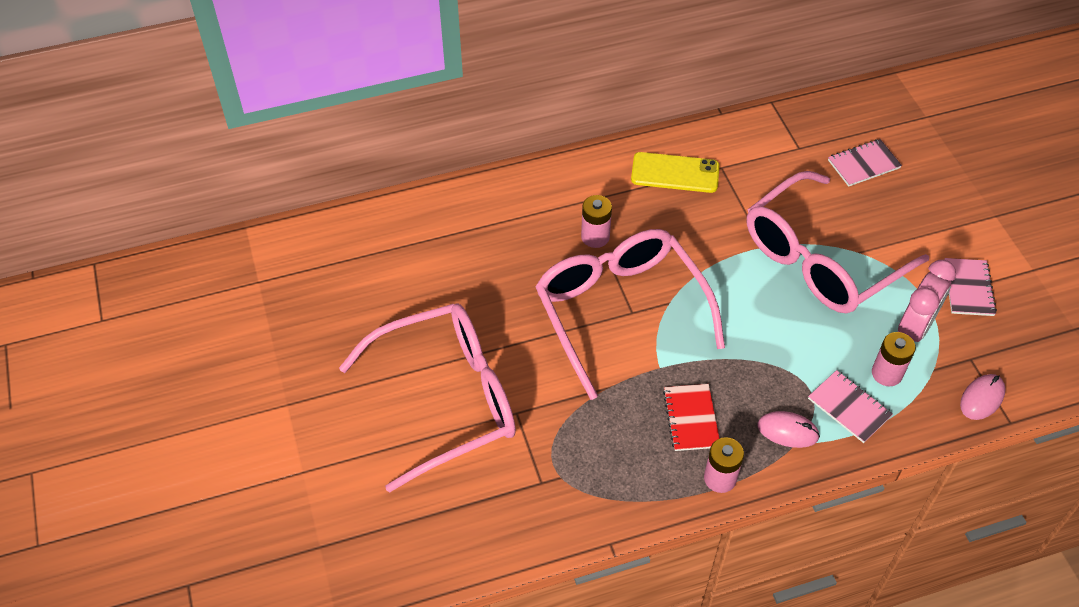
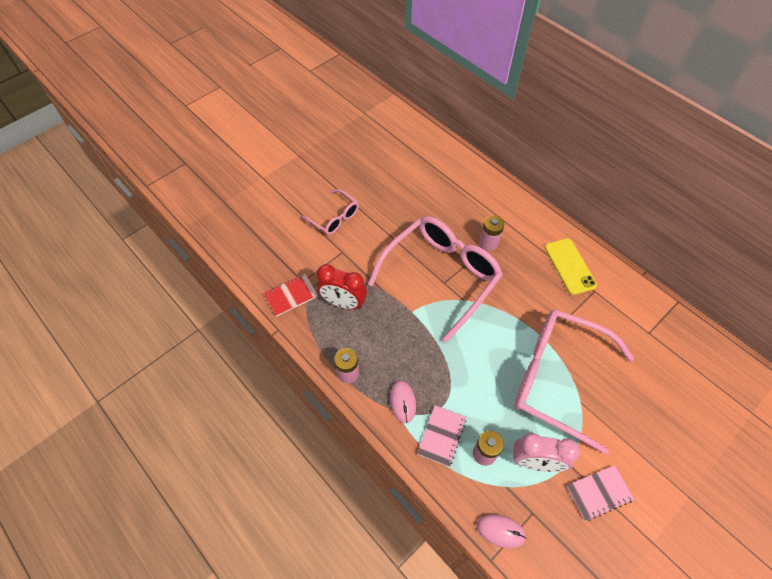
camera: 65 degrees right, 5 degrees up
(447, 399) = (334, 218): pink glasses -> pink glasses, size x0.49
(606, 443) = (343, 303): none -> red clock
(691, 418) = (383, 342): red notebook -> red notebook (291, 295)
(863, 164) = (666, 380): pink notebook -> none

